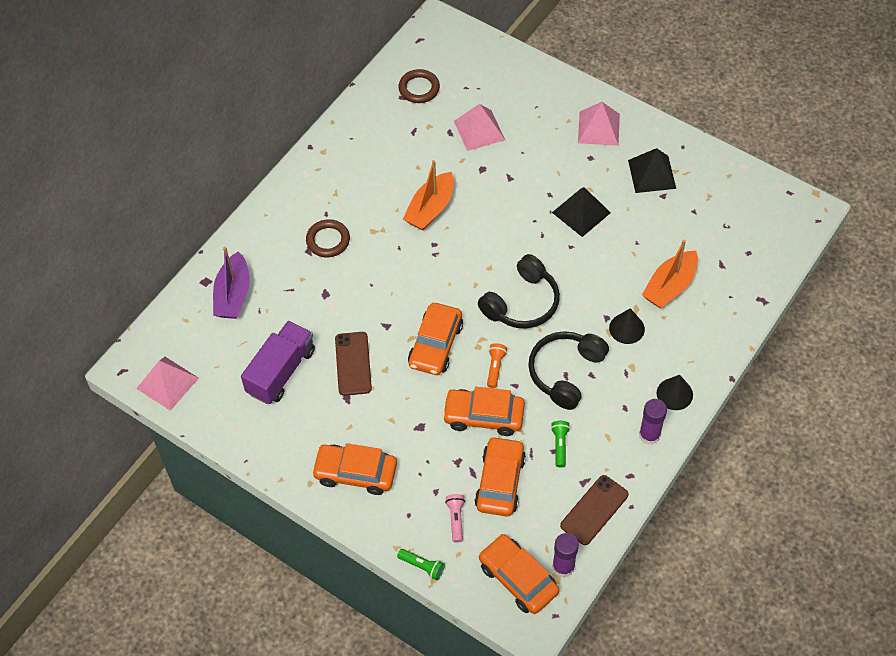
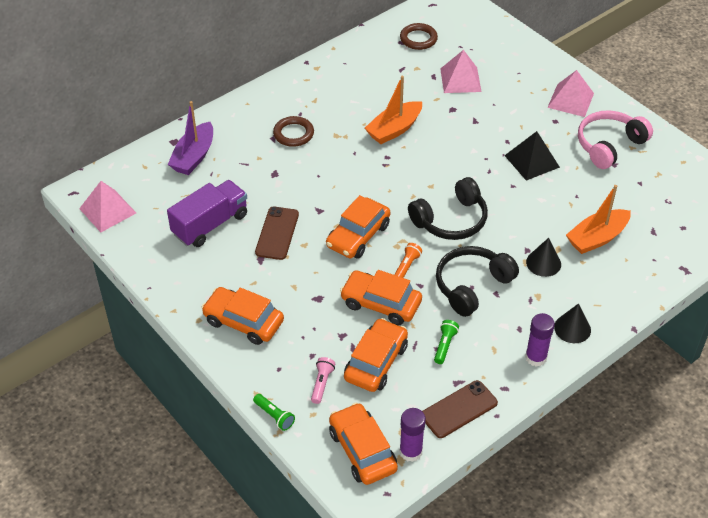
camera: 15 degrees right, 10 degrees down
(652, 174) = (609, 145): black pyramid -> pink headphones

